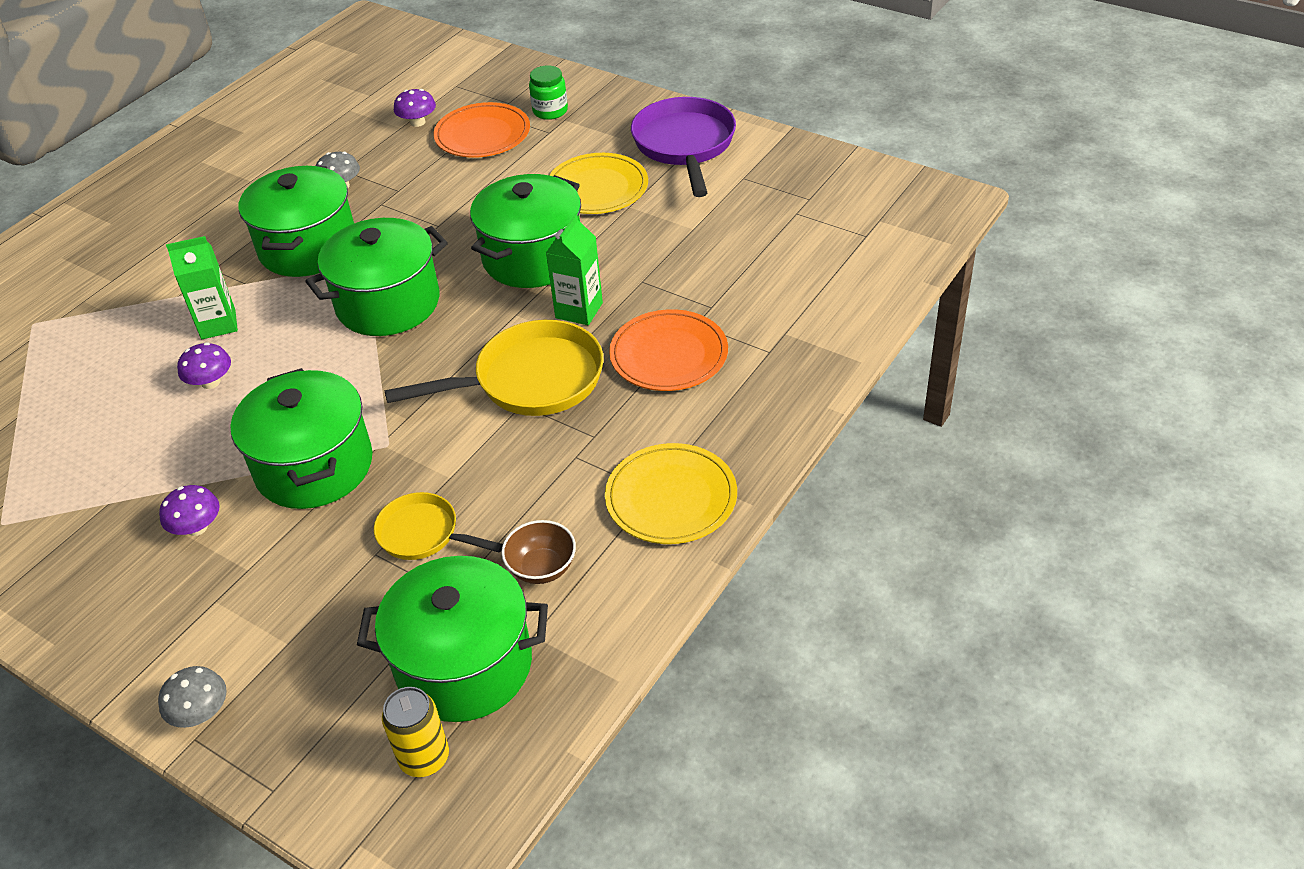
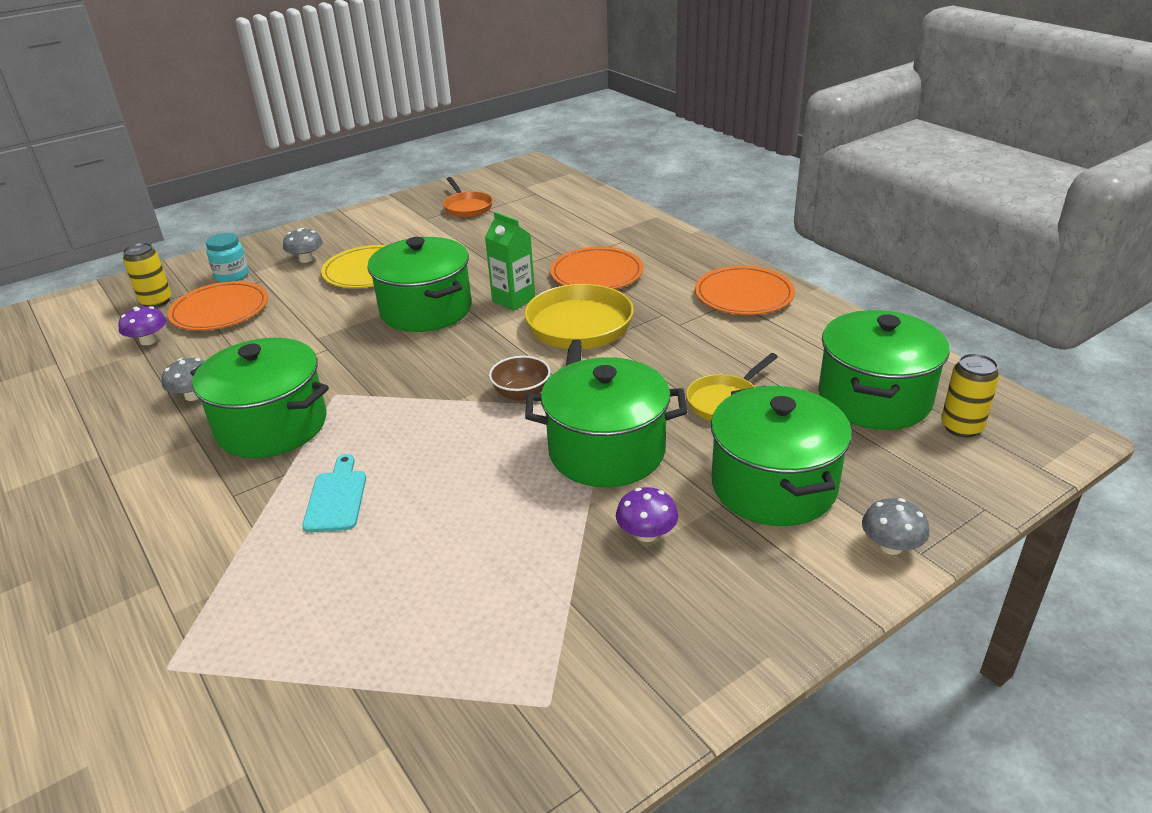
camera: 70 degrees left, 10 degrees down
(211, 382) = (430, 510): purple mushroom -> none
(218, 324) = (336, 498): green carton -> turquoise cutting board
(388, 303) = (413, 387): green pot -> green pot (773, 486)
(485, 93) = (156, 301): none -> yellow can
(542, 568) = (788, 353): brown bowl -> brown bowl (521, 394)
(550, 111) = (232, 276): green jar -> turquoise jar
(604, 139) = (306, 259): none -> grey mushroom
(671, 498) = (744, 295): yellow plate -> orange plate
(685, 145) = (359, 231): purple pan -> none
(790, 196) = (467, 207): none -> orange pan

